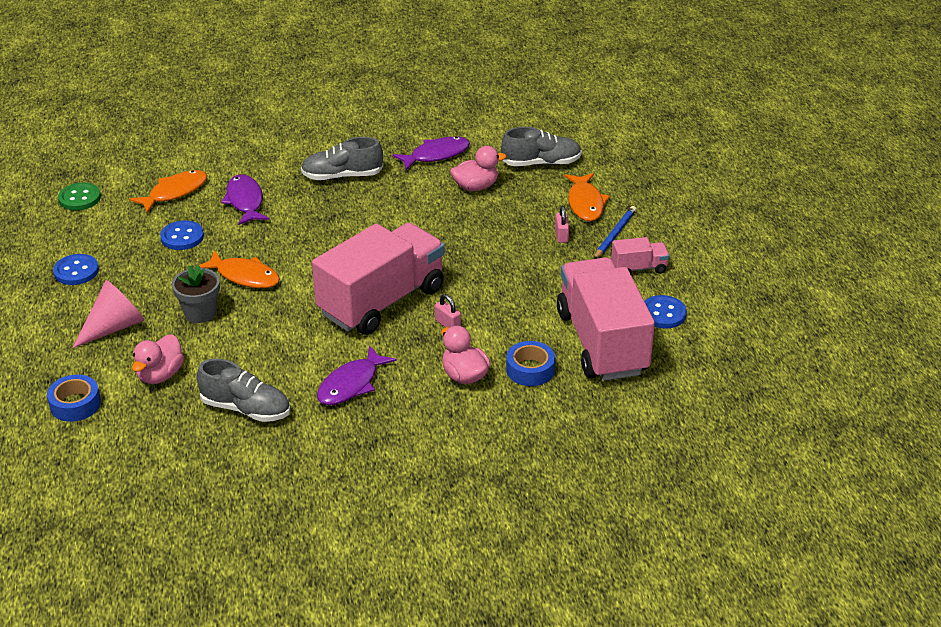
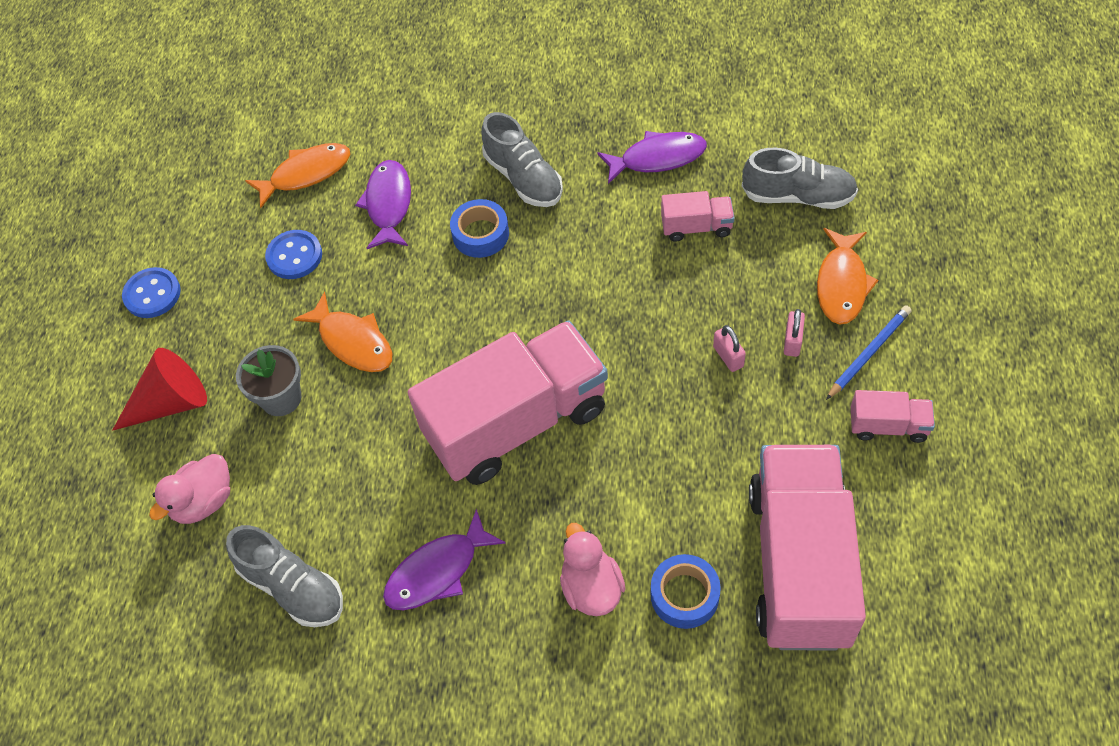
camera: 20 degrees right, 20 degrees up
(75, 404) = (89, 532): blue tape -> blue tape (480, 234)
(79, 198) = (190, 166): green button -> none
(114, 327) = (171, 403): pink cone -> red cone
(342, 176) = (523, 178): grey shoe -> grey shoe turned 135 degrees counterclockwise
(447, 324) = (593, 484): pink padlock -> pink padlock (728, 356)
(476, 187) = (696, 227): pink duck -> pink truck
(663, 313) = (901, 524): blue button -> none

